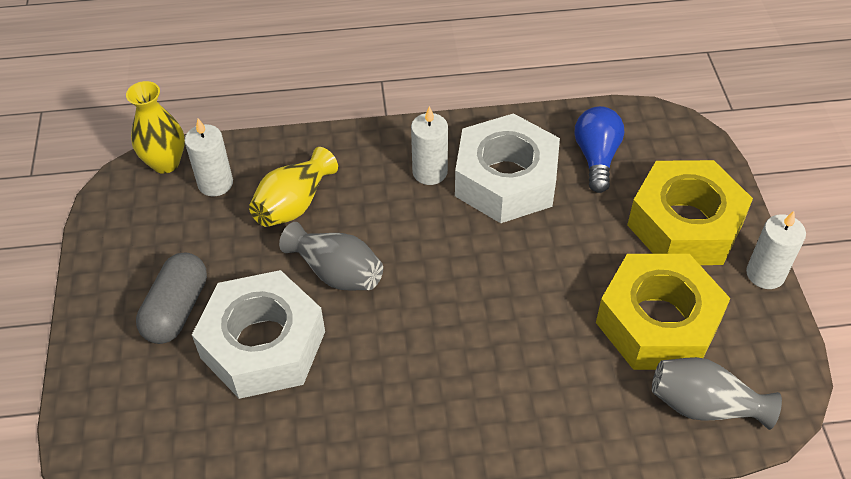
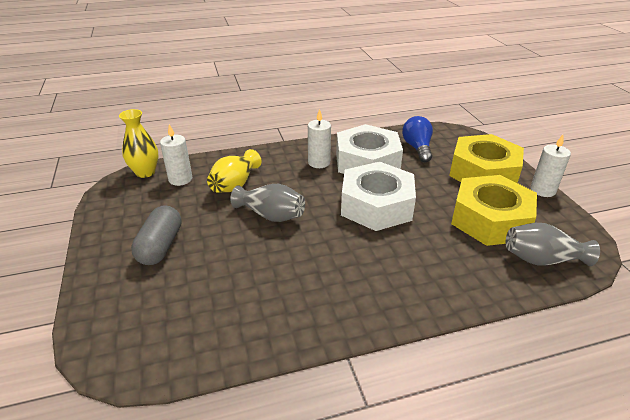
camera: 10 degrees left, 15 degrees down
(263, 344) = (227, 259): white nut -> white nut (376, 205)

